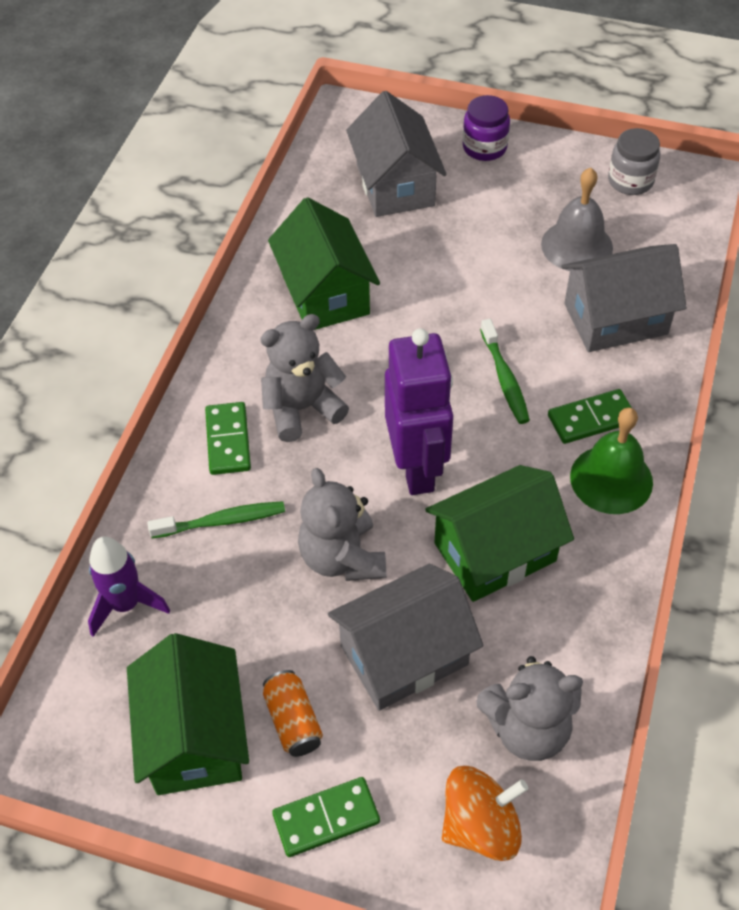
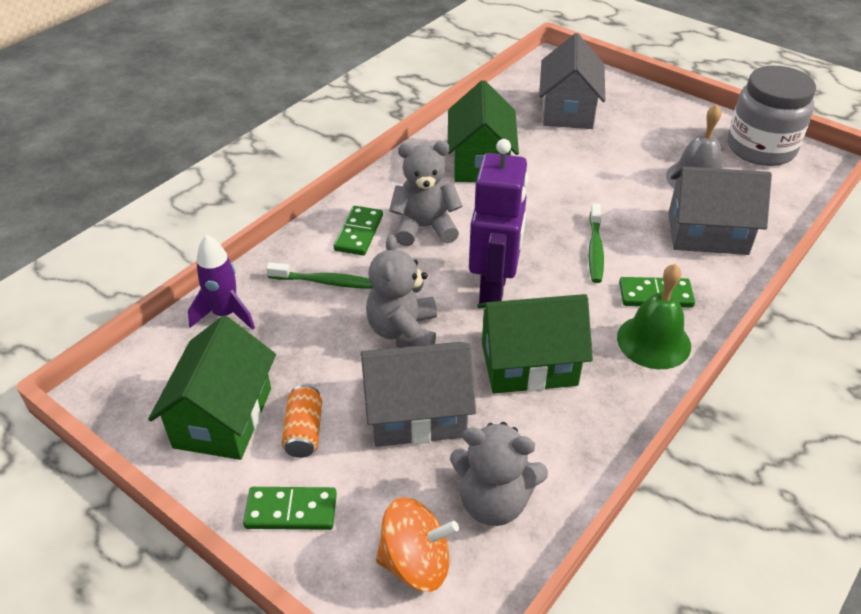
camera: 20 degrees right, 10 degrees down
(484, 147) = (649, 103): purple jar -> none
(630, 181) = (760, 148): grey jar -> grey jar, size x1.78

